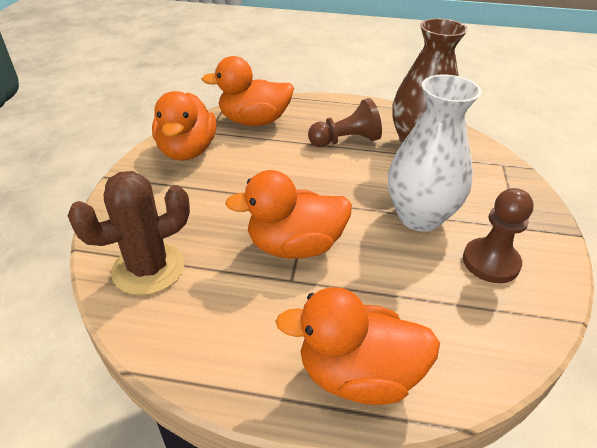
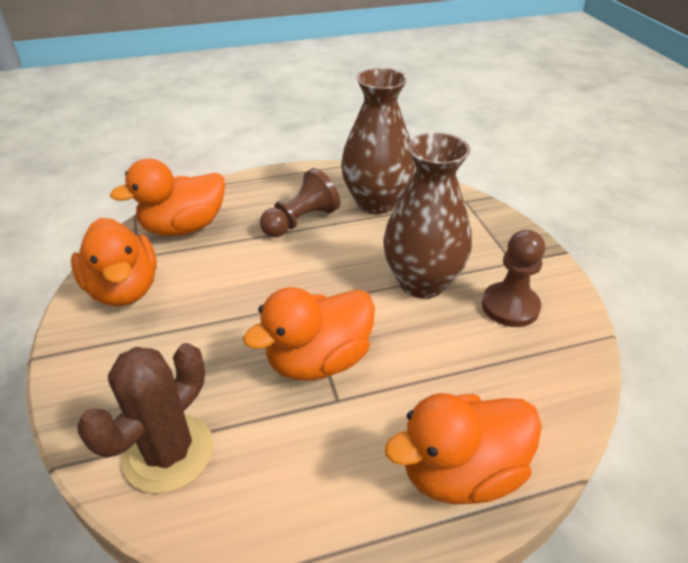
camera: 25 degrees left, 0 degrees up
(419, 217) = (422, 282): white vase -> brown vase

